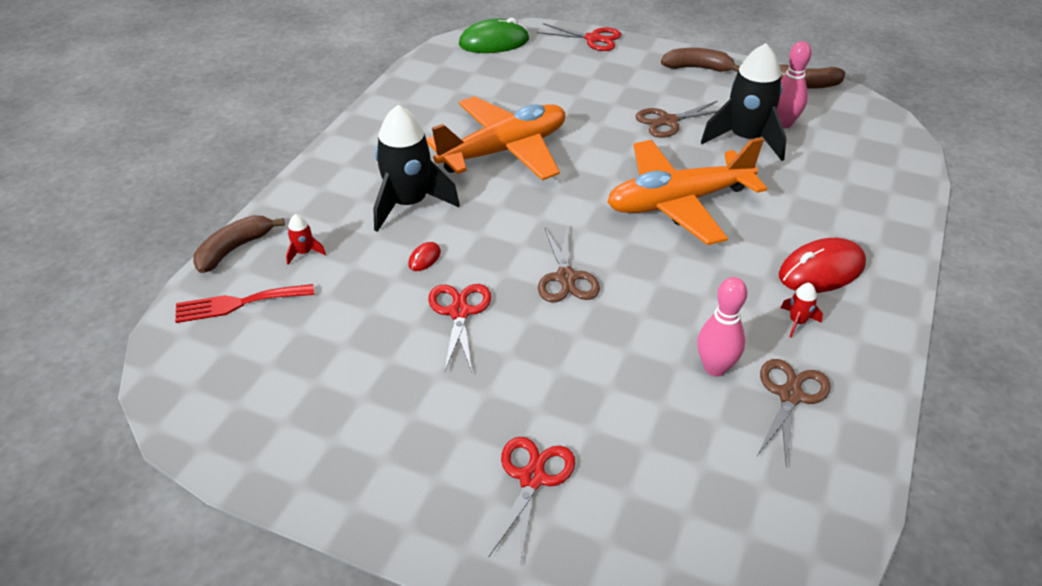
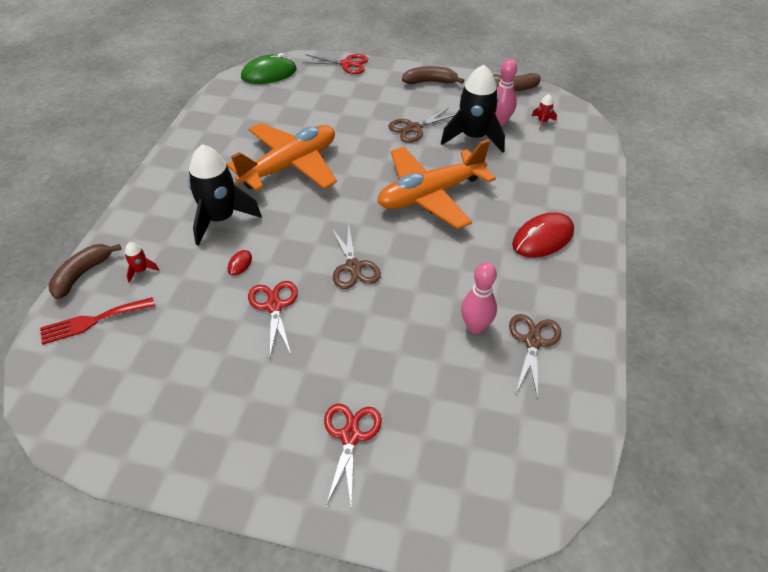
camera: 10 degrees left, 5 degrees up
(797, 322) = (531, 282): red rocket -> red rocket (542, 122)

